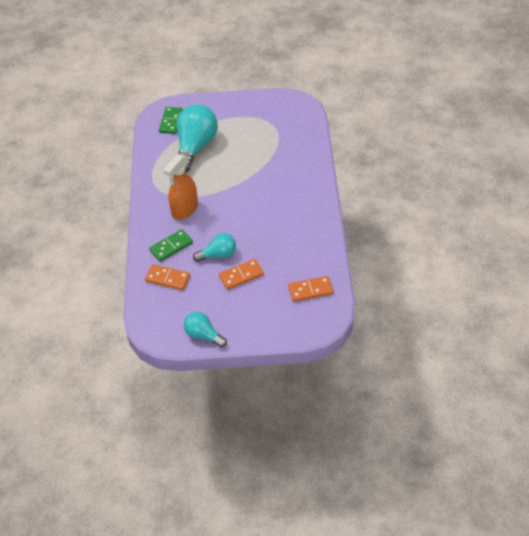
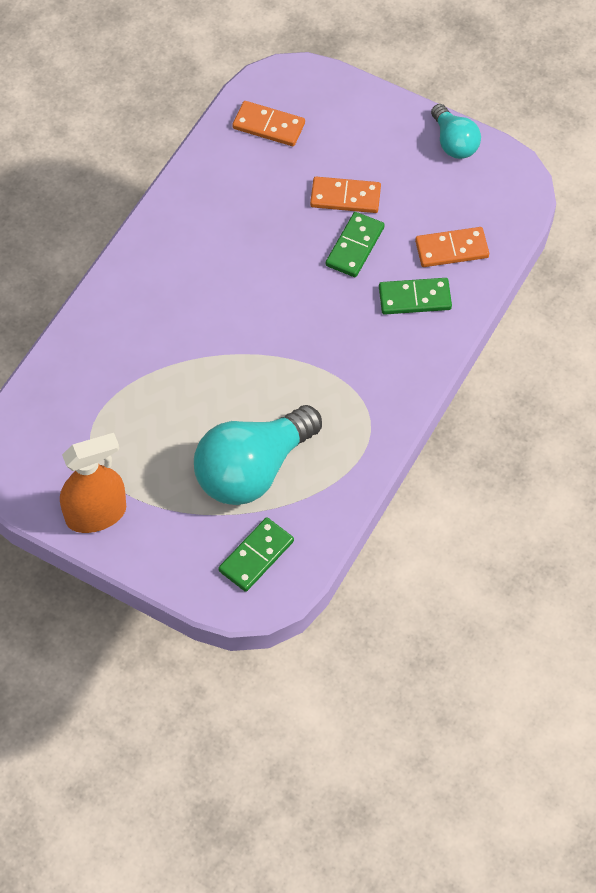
camera: 150 degrees left, 10 degrees up
(167, 279) = (451, 249): orange domino -> orange domino turned 60 degrees counterclockwise
(185, 210) = (353, 352): orange spray bottle -> orange spray bottle (96, 514)
(218, 255) = (354, 246): turquoise light bulb -> green domino

